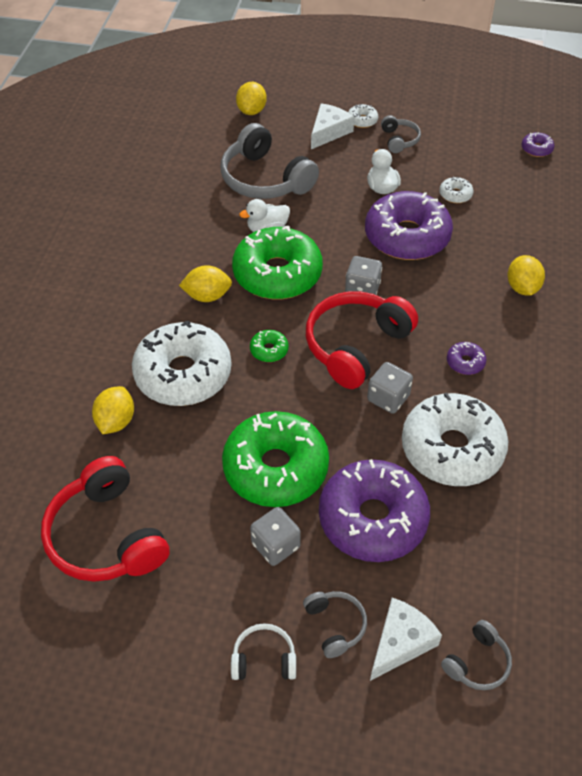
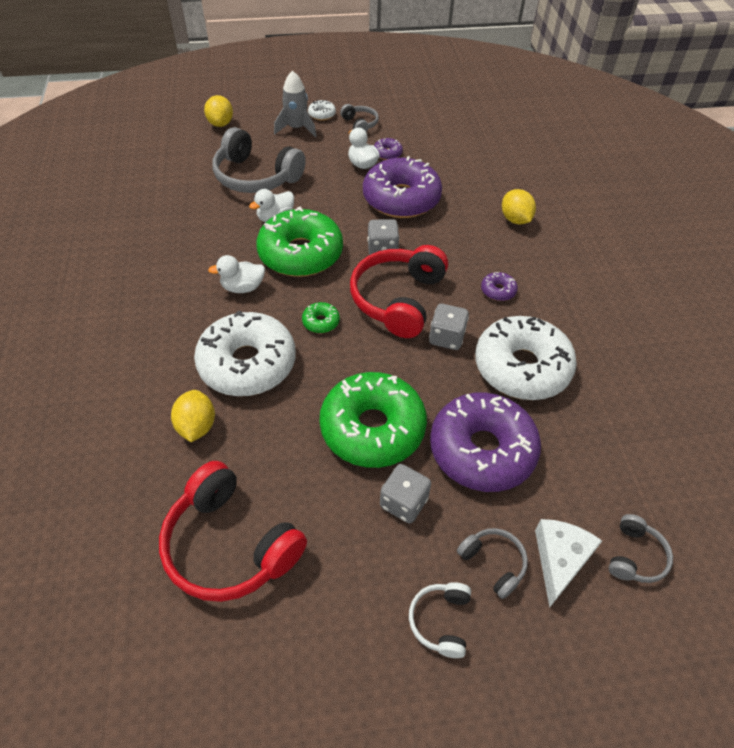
camera: 20 degrees left, 0 degrees up
(207, 296) = (243, 287): yellow lemon -> white duck
(264, 659) = (440, 621): white headphones -> white headphones turned 60 degrees counterclockwise
(329, 132) = (297, 128): white cheese -> grey rocket
(455, 194) = (426, 158): white donut -> none
(536, 149) = (474, 111): purple donut -> purple donut (387, 153)

